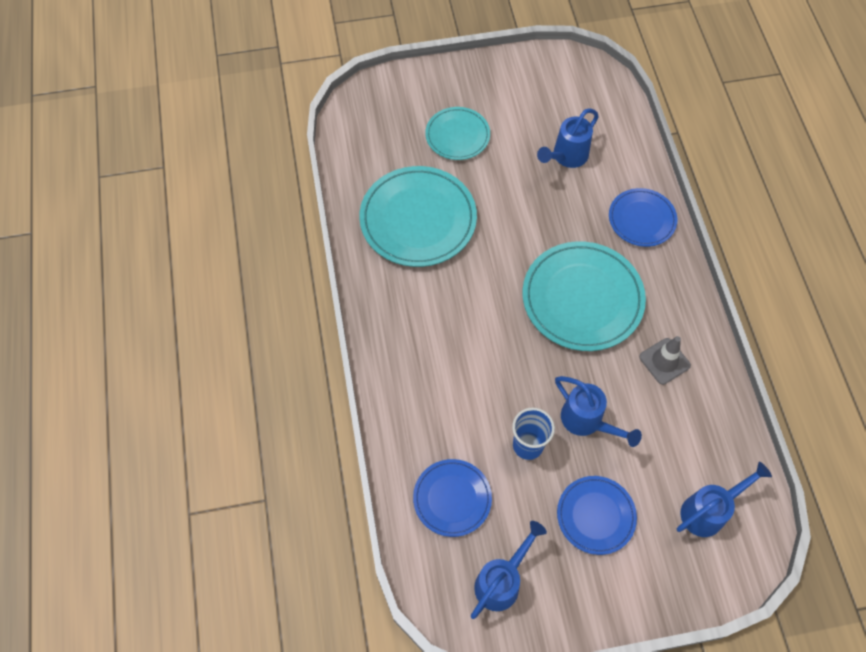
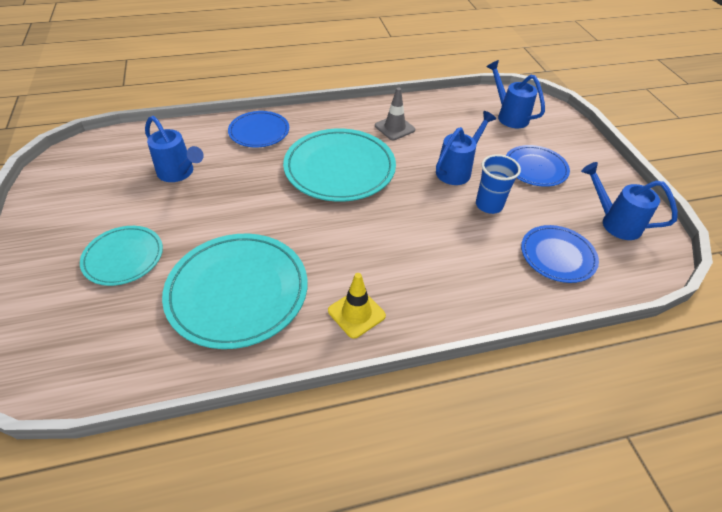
camera: 95 degrees left, 15 degrees down
(391, 307) = (356, 313): none -> yellow traffic cone

